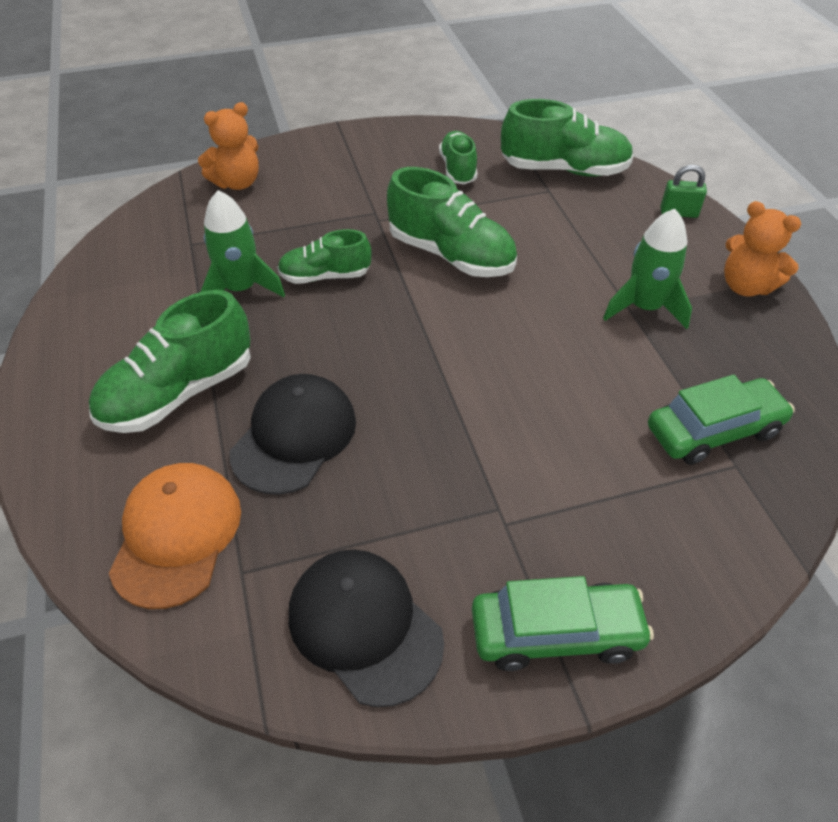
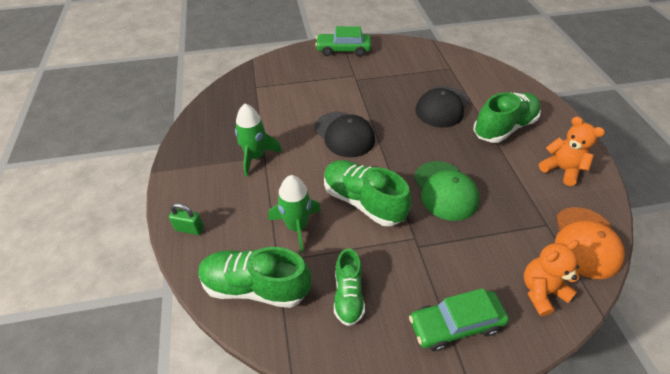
camera: 175 degrees left, 0 degrees up
(176, 535) = (478, 78): orange cap -> orange cap (586, 242)
(241, 289) = (496, 184): green rocket -> green rocket (297, 226)
(325, 276) = (445, 190): green shoe -> green cap
(364, 626) = (405, 54): black cap -> black cap (344, 134)
(714, 431) = (256, 98): green car -> green car (455, 324)
(746, 286) = (188, 166): orange teddy bear -> orange teddy bear (561, 169)

